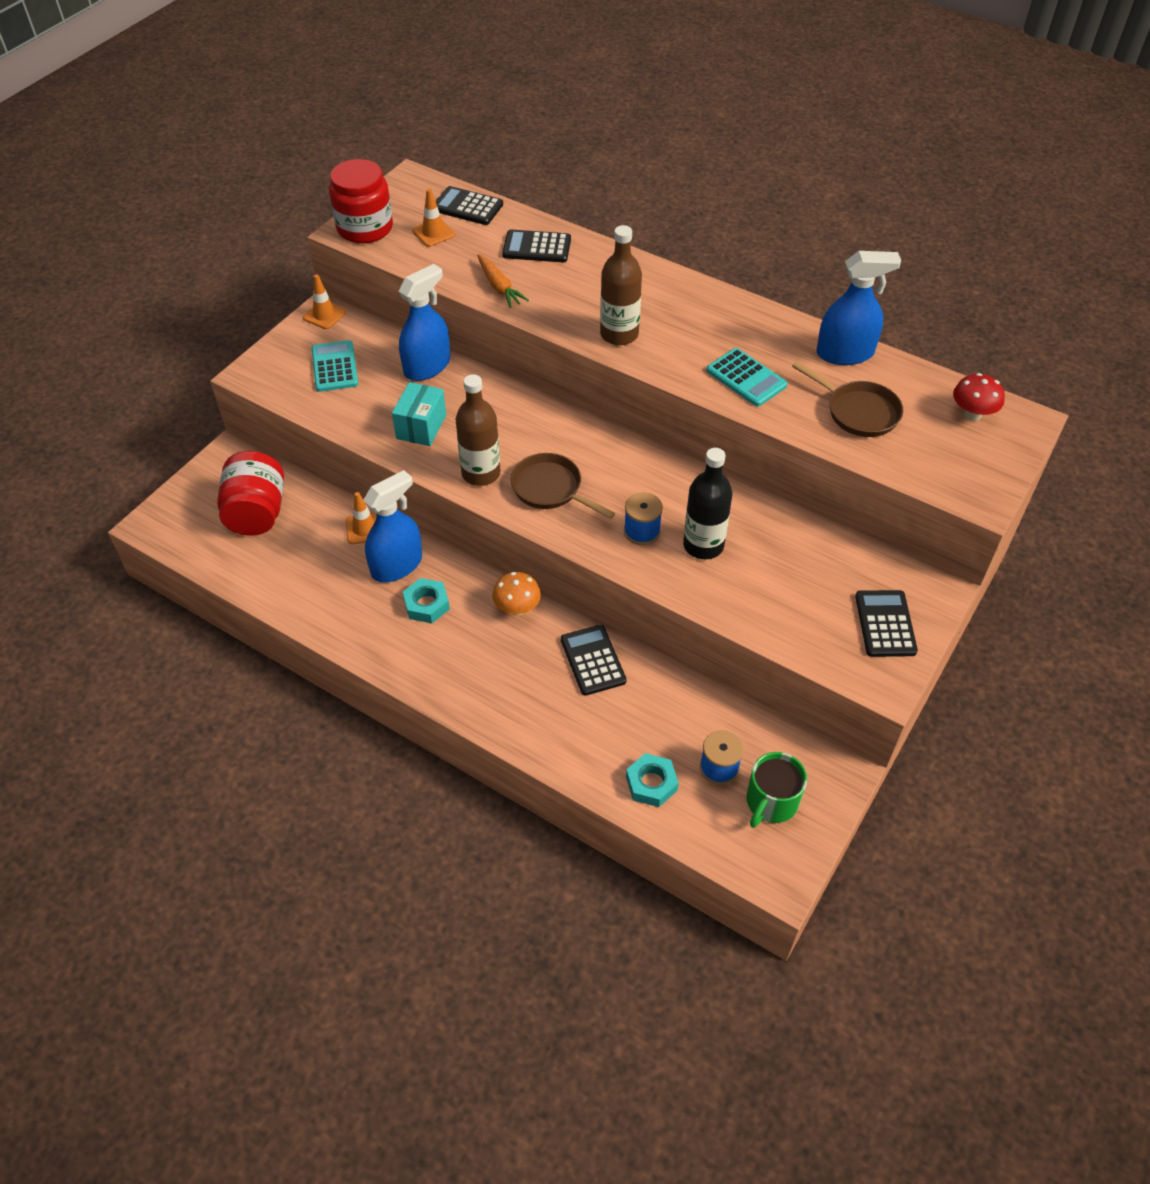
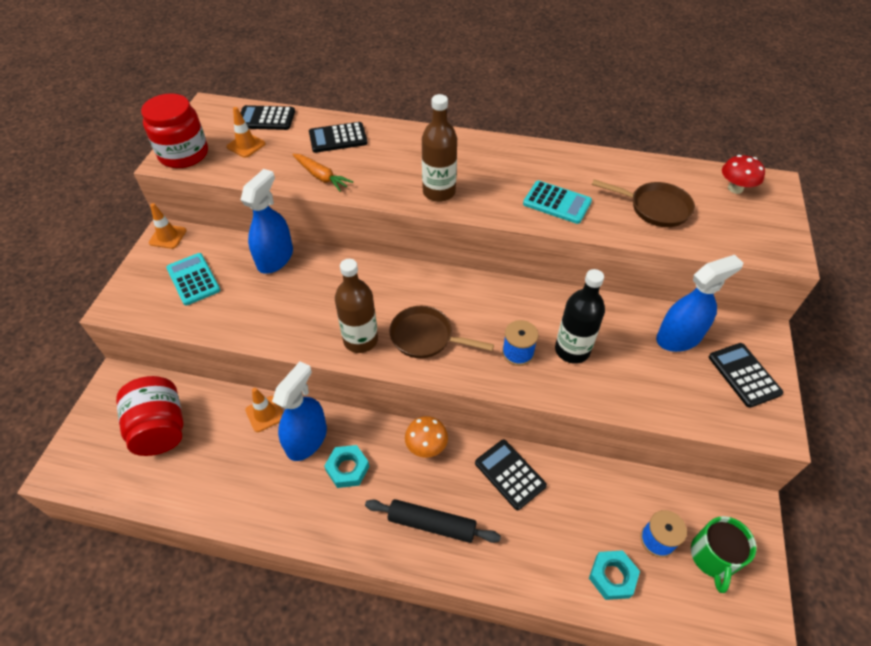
camera: 20 degrees left, 0 degrees up
(421, 427) = (291, 313): turquoise box -> none
(489, 680) = (432, 524): none -> black rolling pin
(845, 353) = (617, 165): blue spray bottle -> blue spray bottle (679, 337)

